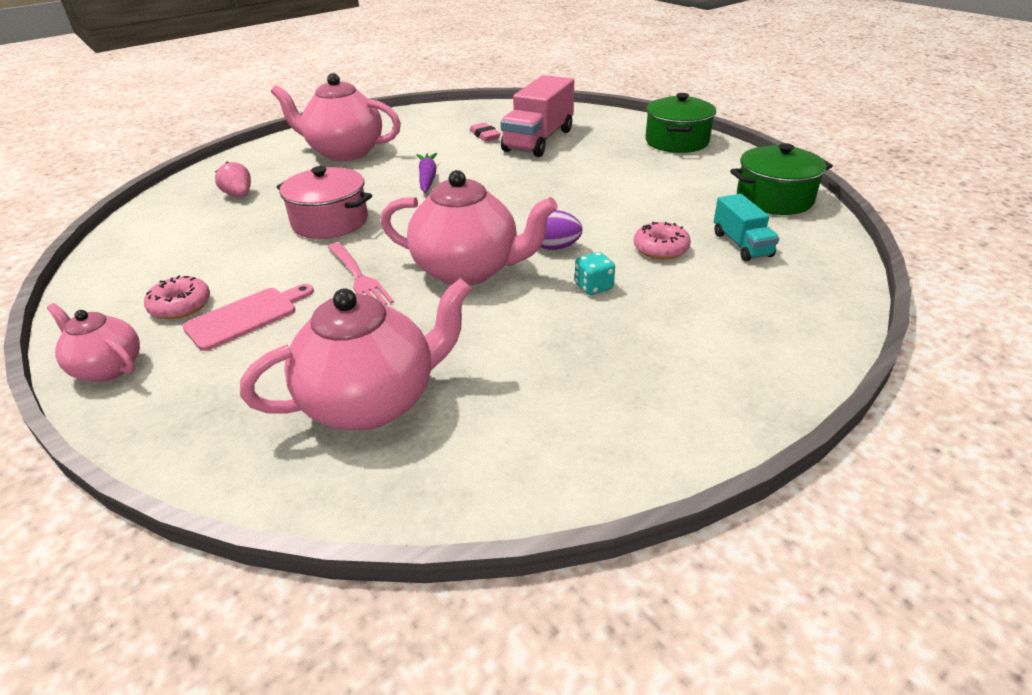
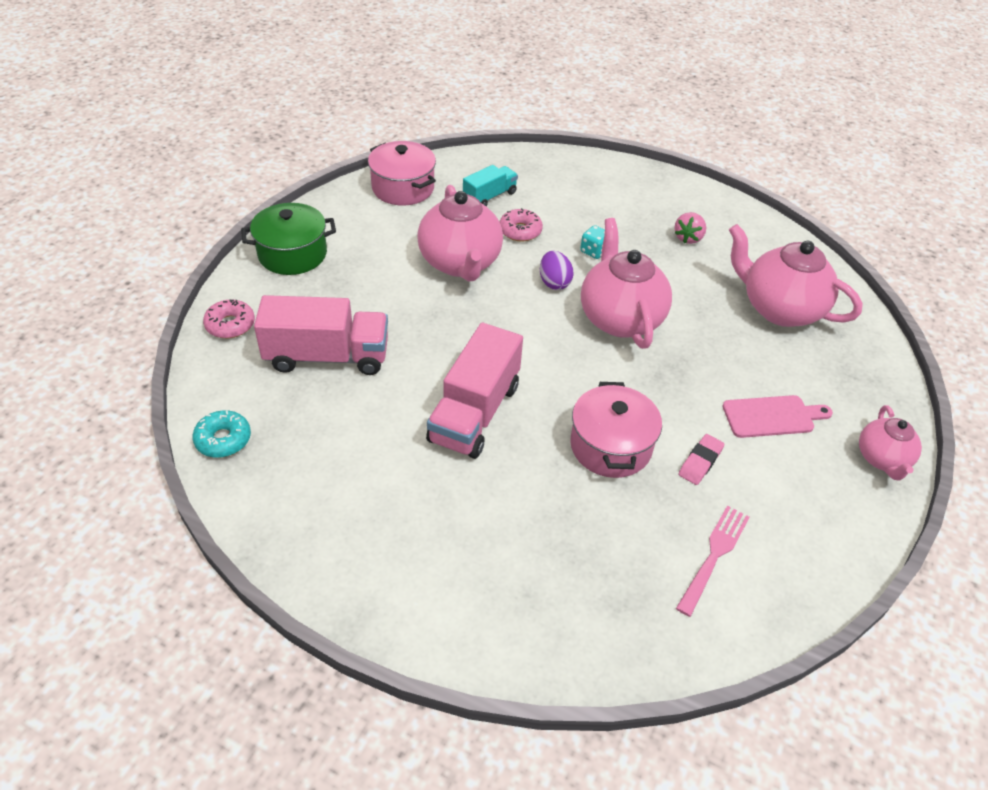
camera: 120 degrees left, 10 degrees up
(180, 306) = (798, 469): pink donut -> pink donut (230, 325)
(239, 195) = (612, 572): pink strawberry -> pink strawberry (688, 238)
(246, 317) = (772, 417): pink cutting board -> pink cutting board turned 150 degrees clockwise
(344, 152) = (442, 532): pink teapot -> pink teapot (460, 263)
(358, 277) = (676, 377): pink fork -> pink fork (714, 556)
(427, 178) = (474, 413): purple carrot -> pink truck
(485, 135) = (328, 410): pink eraser -> pink eraser (700, 462)
(490, 109) = (223, 439): none -> turquoise donut
(774, 199) = (403, 188): green pot -> pink pot

